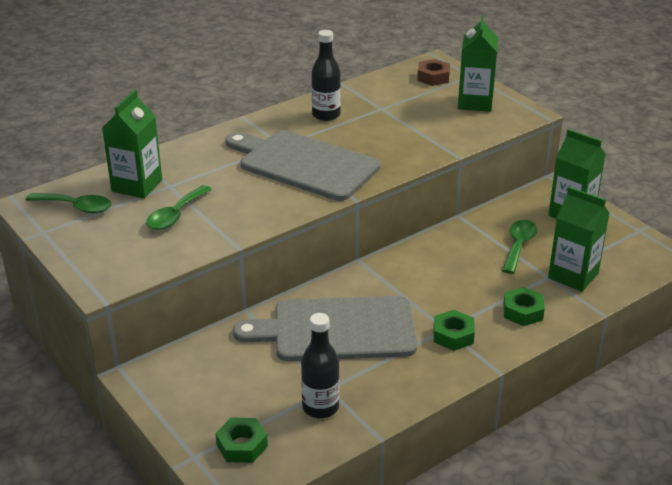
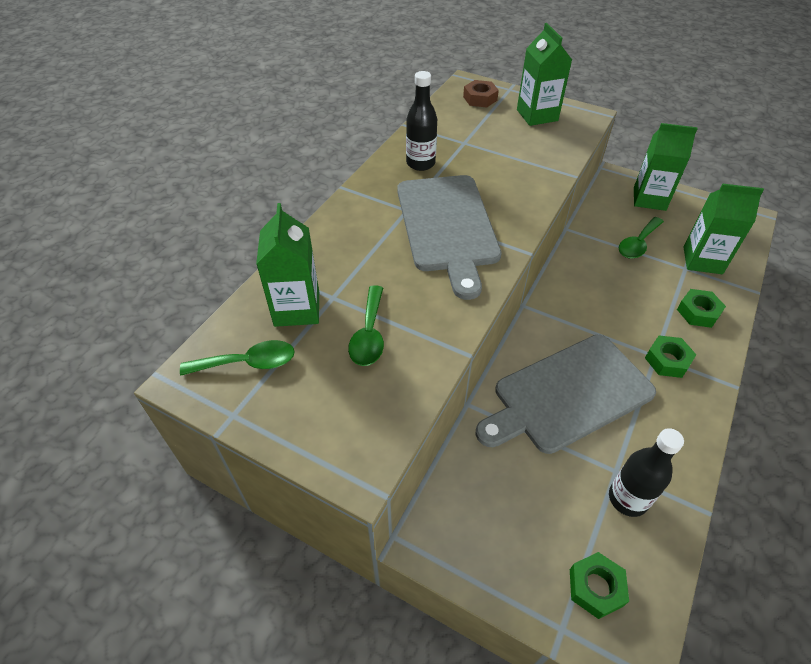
camera: 25 degrees left, 15 degrees up
(304, 164) = (447, 226): grey cutting board -> grey cutting board turned 105 degrees counterclockwise
(519, 245) = (638, 244): green spoon -> green spoon turned 135 degrees counterclockwise

